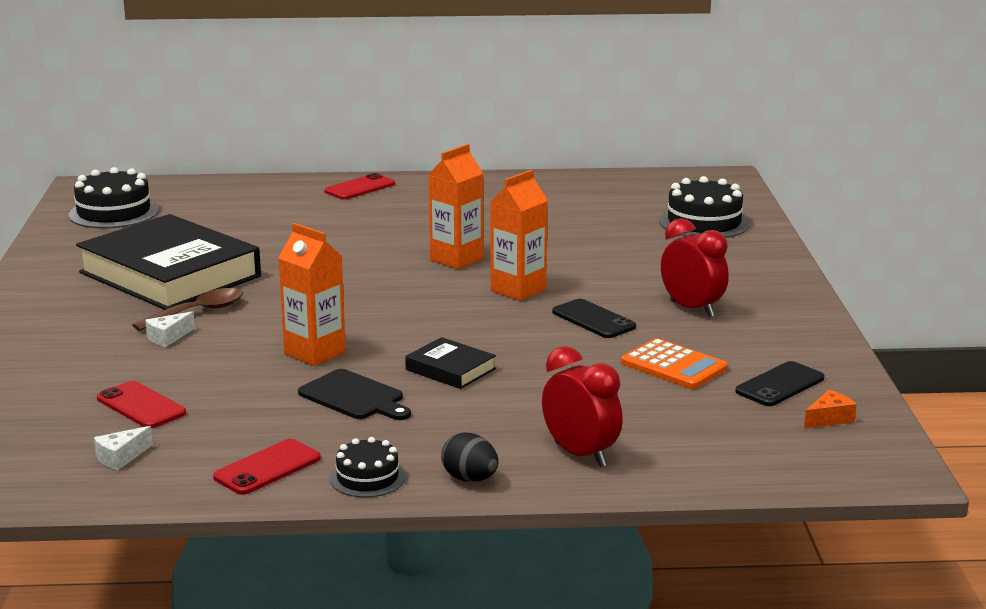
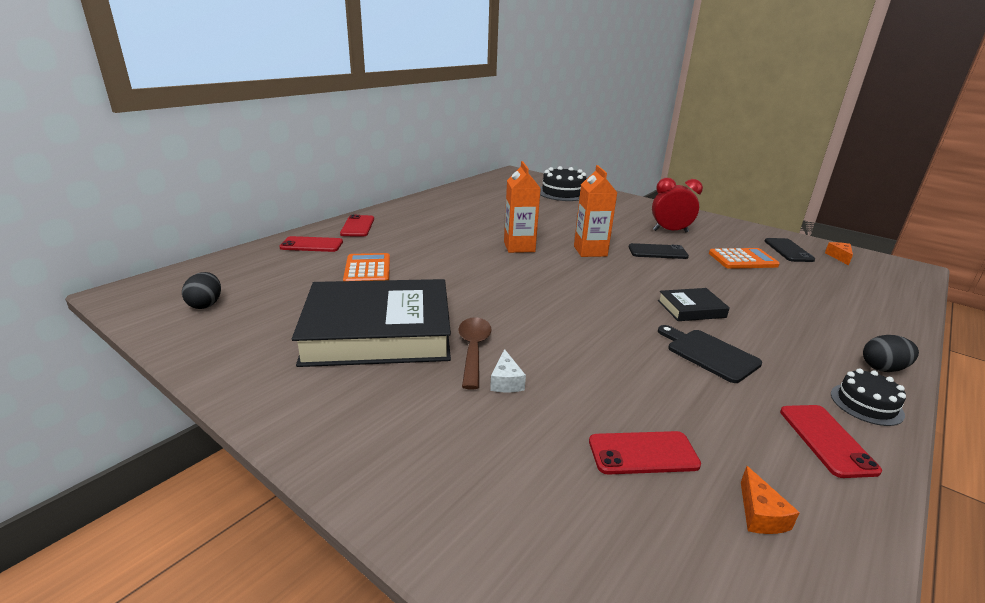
camera: 50 degrees left, 5 degrees up
(114, 213) = (206, 304): black cake -> black egg
(121, 457) = (760, 514): white cheese -> orange cheese
(271, 229) = (367, 270): none -> orange calculator
(280, 192) = (311, 245): none -> red phone
(315, 353) = (614, 338): orange carton -> none
(354, 397) = (709, 354): black cutting board -> black cutting board turned 120 degrees counterclockwise
(580, 455) = (857, 323): red clock -> none

